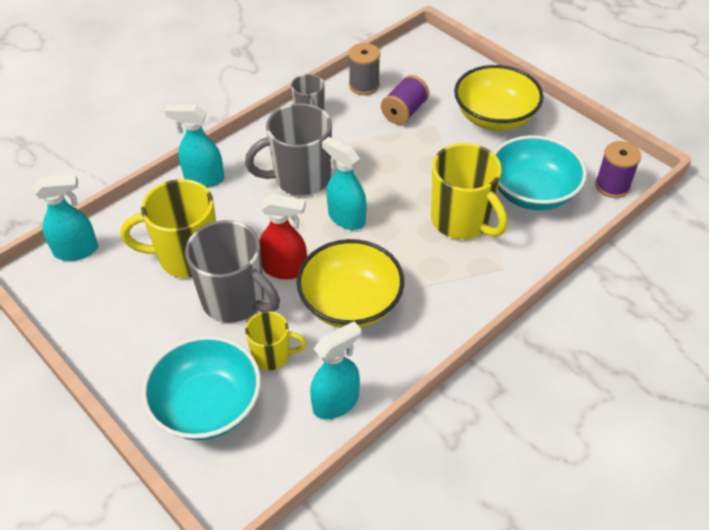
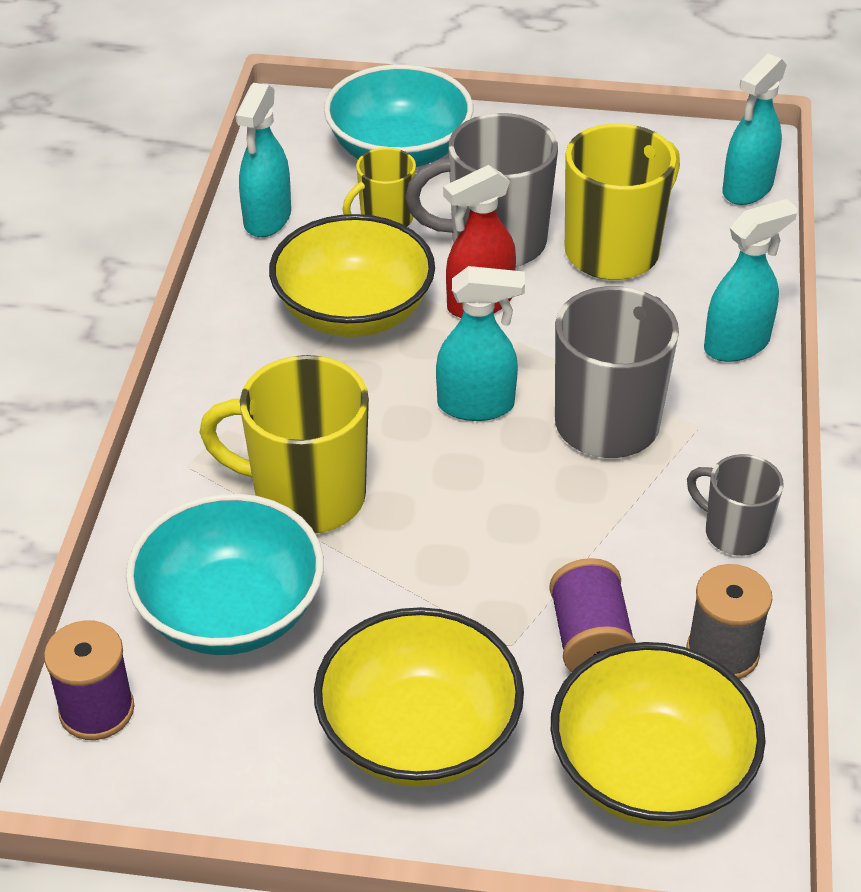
camera: 140 degrees right, 5 degrees down
(428, 70) = (650, 771): none -> yellow bowl

